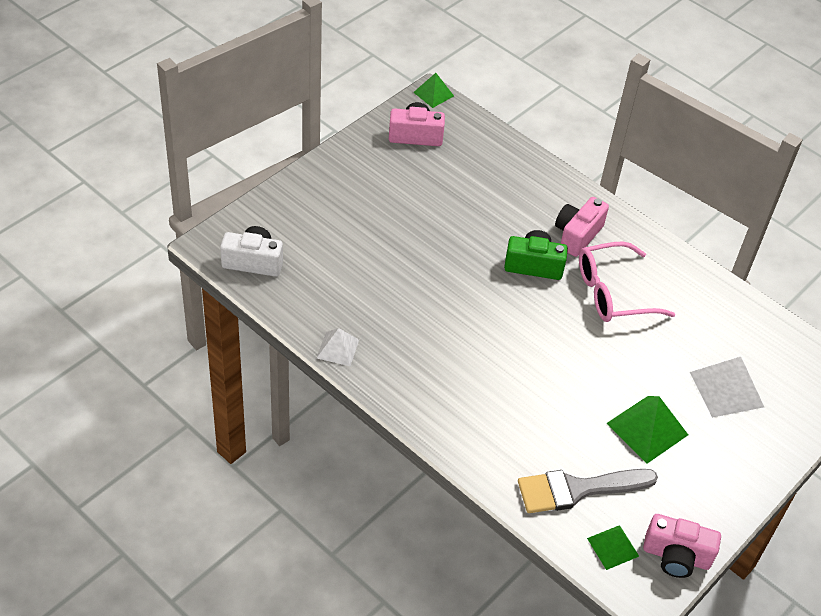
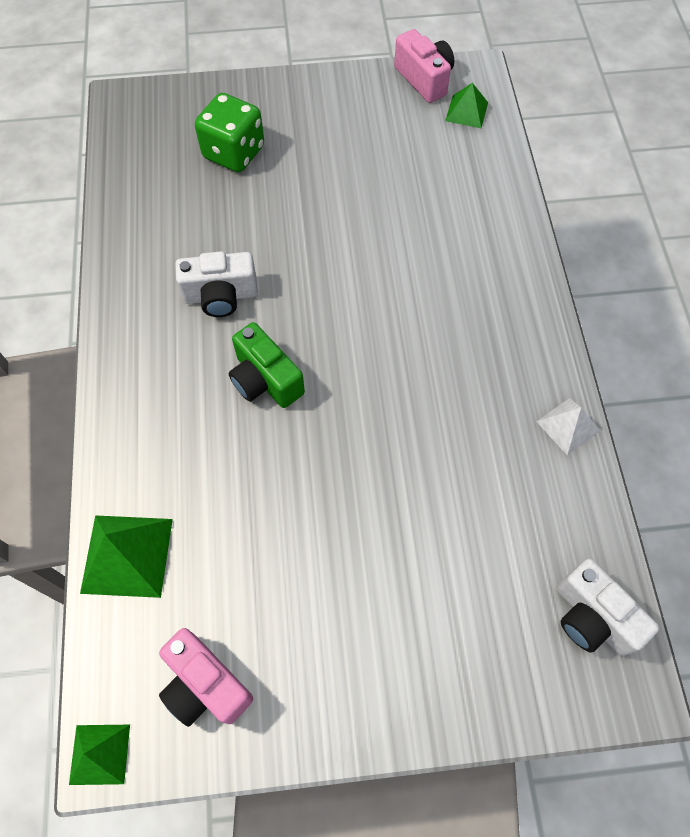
camera: 135 degrees left, 15 degrees up
(577, 235) = (178, 382): pink camera -> none
(577, 489) = (452, 162): grey brush -> none
(613, 292) = (220, 296): pink glasses -> white camera
(647, 429) = (340, 167): green pyramid -> green pyramid (127, 555)
(726, 389) = (234, 153): white pyramid -> green dice

